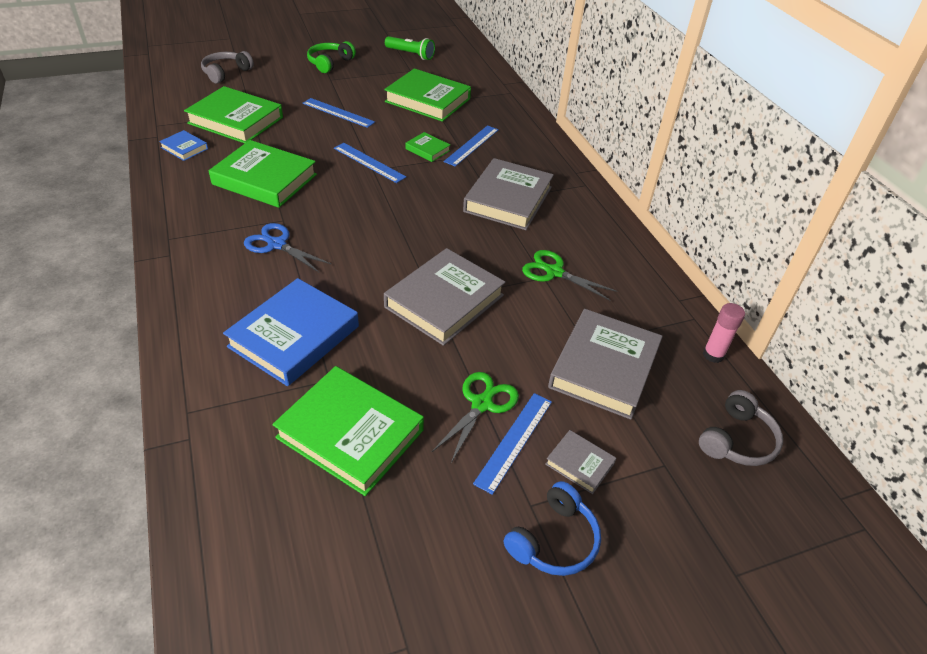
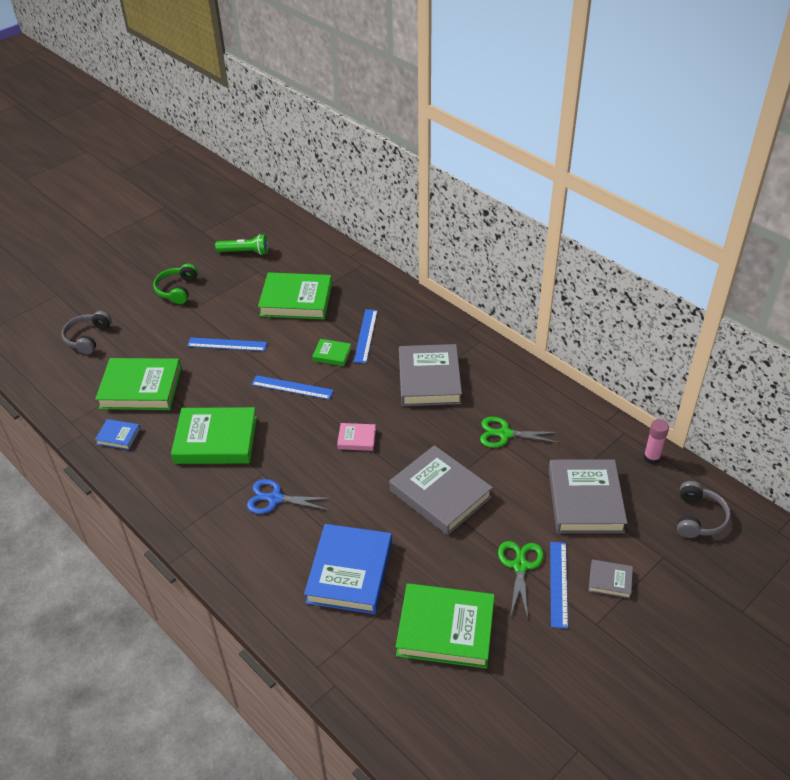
camera: 20 degrees left, 0 degrees up
(396, 223) = (356, 439): none -> pink book
(444, 301) = (440, 494): grey book -> grey book turned 60 degrees counterclockwise
(554, 540) = (624, 641): blue headphones -> none

